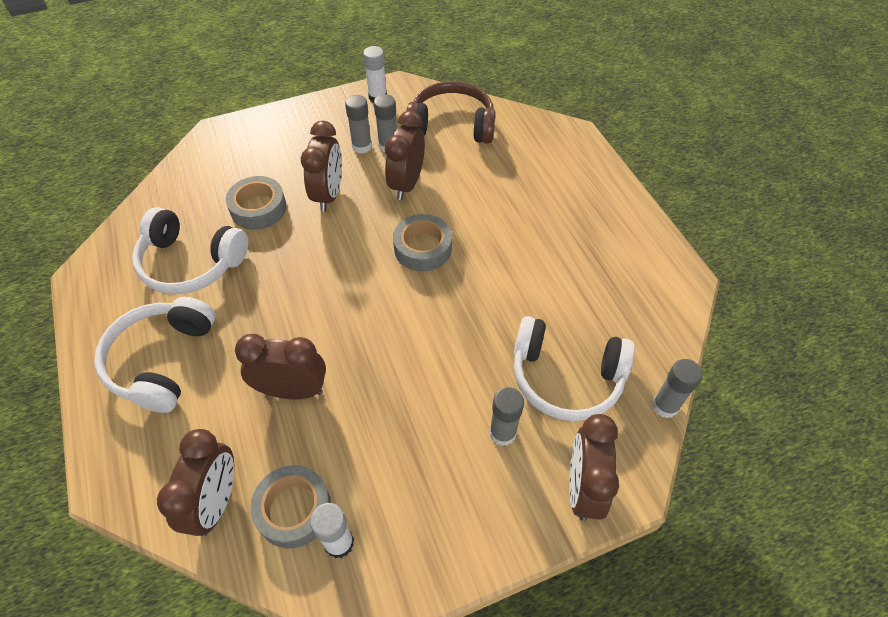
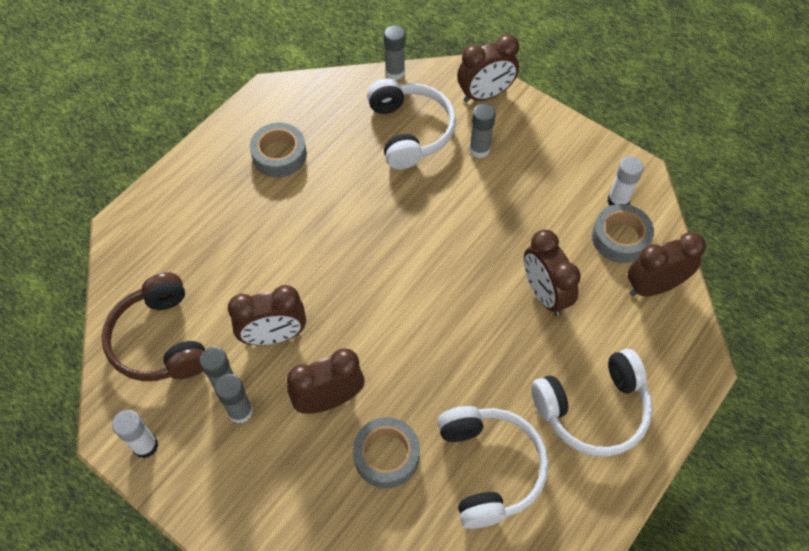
camera: 120 degrees left, 5 degrees up
(423, 248) = (347, 280): grey tape -> grey tape (279, 155)

